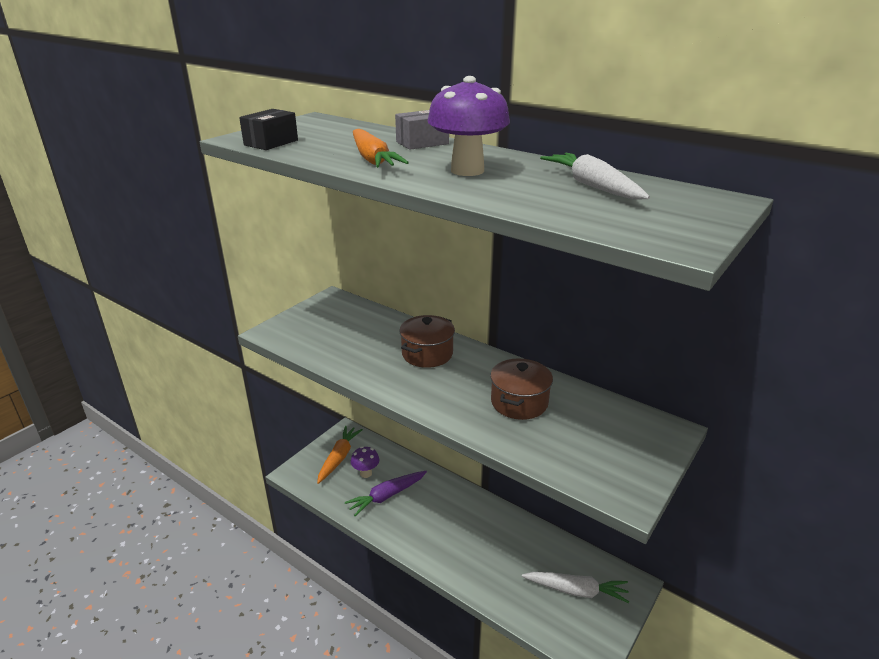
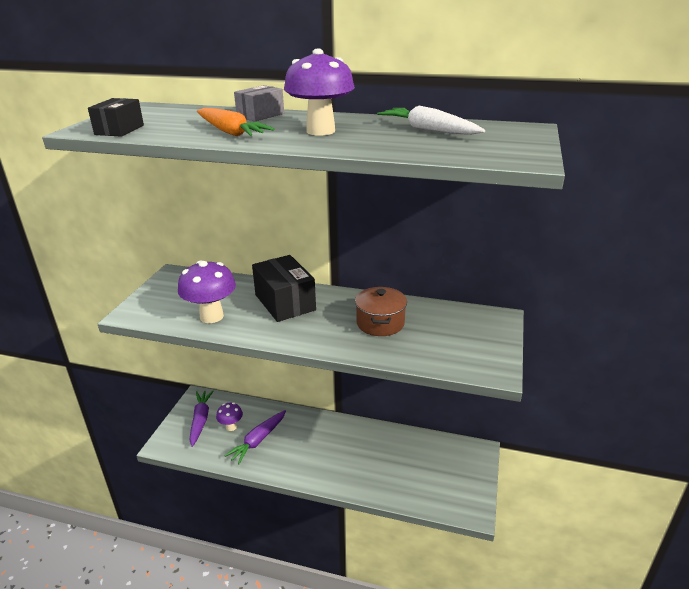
camera: 20 degrees left, 0 degrees up
(339, 457) = (200, 420): orange carrot -> purple carrot
(345, 352) = (211, 316): none -> purple mushroom
(427, 354) = (285, 302): brown pot -> black box
(576, 590) = (441, 468): white carrot -> none

